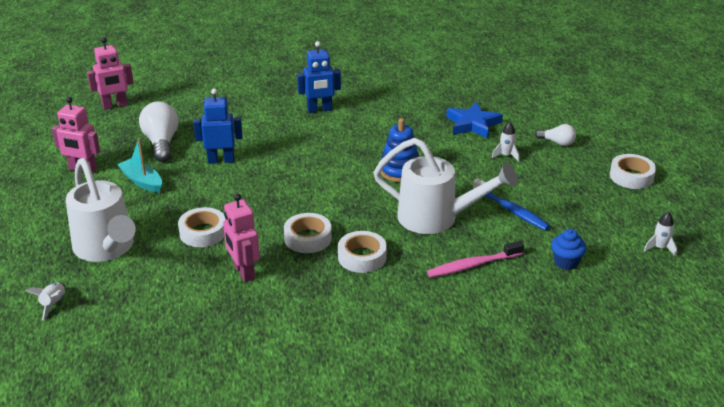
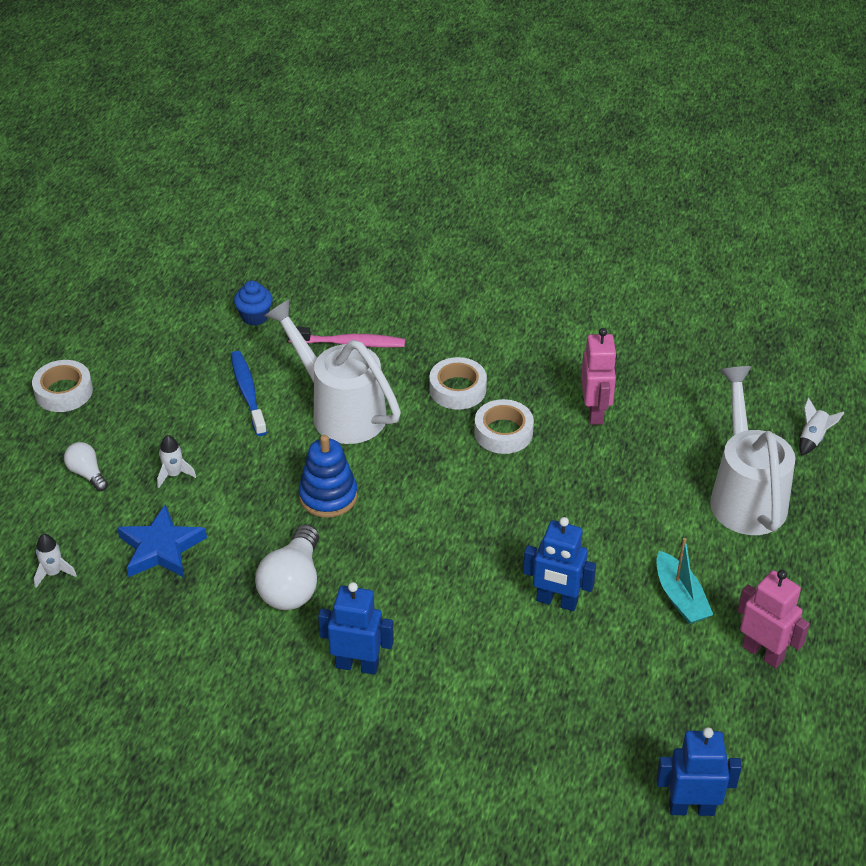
camera: 155 degrees left, 10 degrees up
(115, 106) = (691, 808): pink robot -> blue robot
(161, 143) = (633, 673): white light bulb -> white light bulb (293, 585)
(203, 232) = (623, 481): white tape -> none
(660, 248) = (146, 301): white rocket -> white rocket (54, 573)

